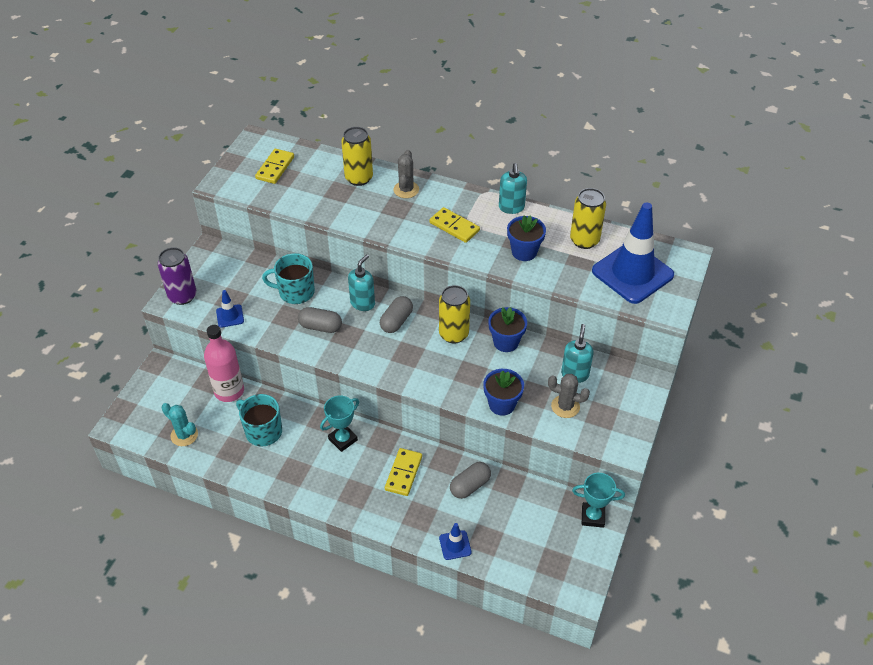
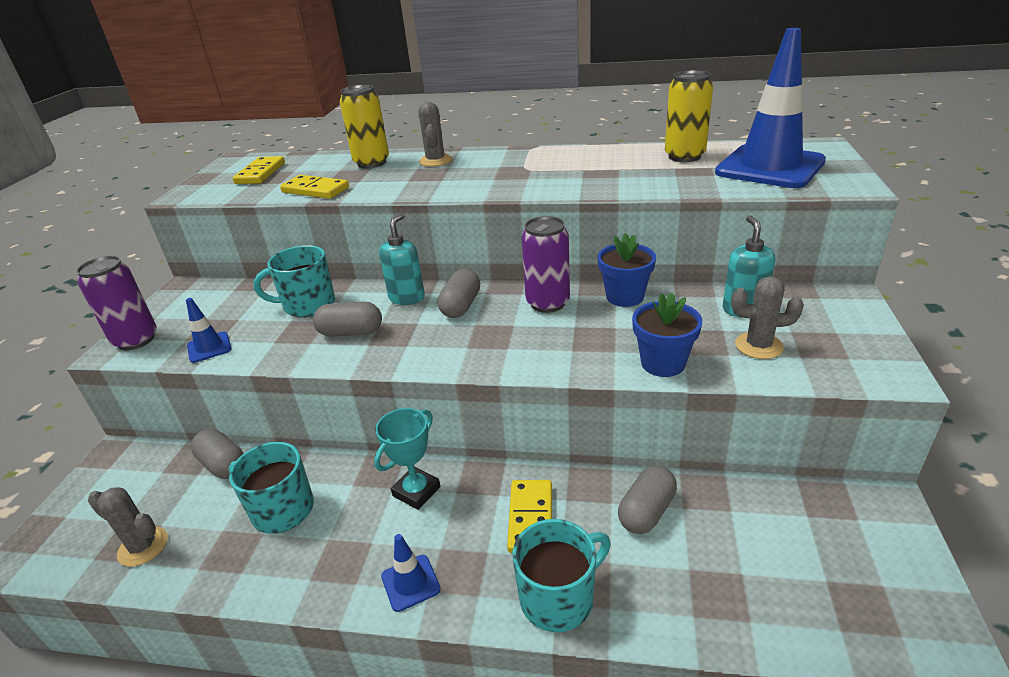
camera: 10 degrees left, 15 degrees down
(184, 435) = (143, 546): turquoise cactus -> grey cactus
(229, 391) = (223, 465): pink bottle -> grey capsule
(403, 520) = (558, 598): none -> turquoise mug
(453, 334) = (547, 303): yellow can -> purple can
(454, 227) = (511, 174): yellow domino -> yellow domino (315, 190)
(455, 545) = (671, 619): blue traffic cone -> blue traffic cone (410, 583)
(511, 207) = (575, 151): turquoise soap dispenser -> none
(524, 252) = (615, 176): blue flower pot -> none
(593, 516) = (867, 510): turquoise trophy -> none

